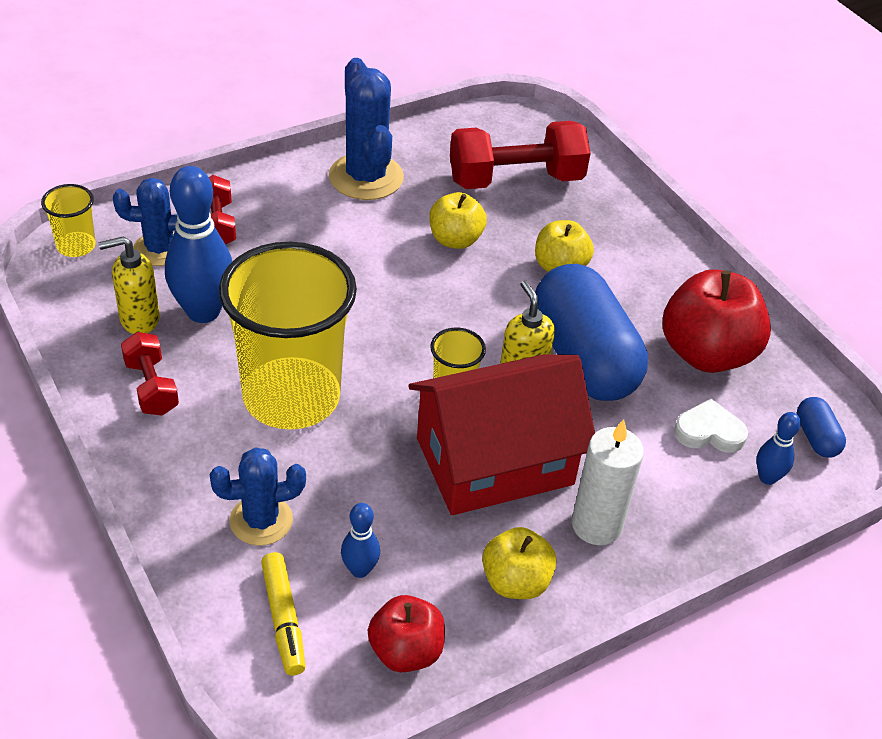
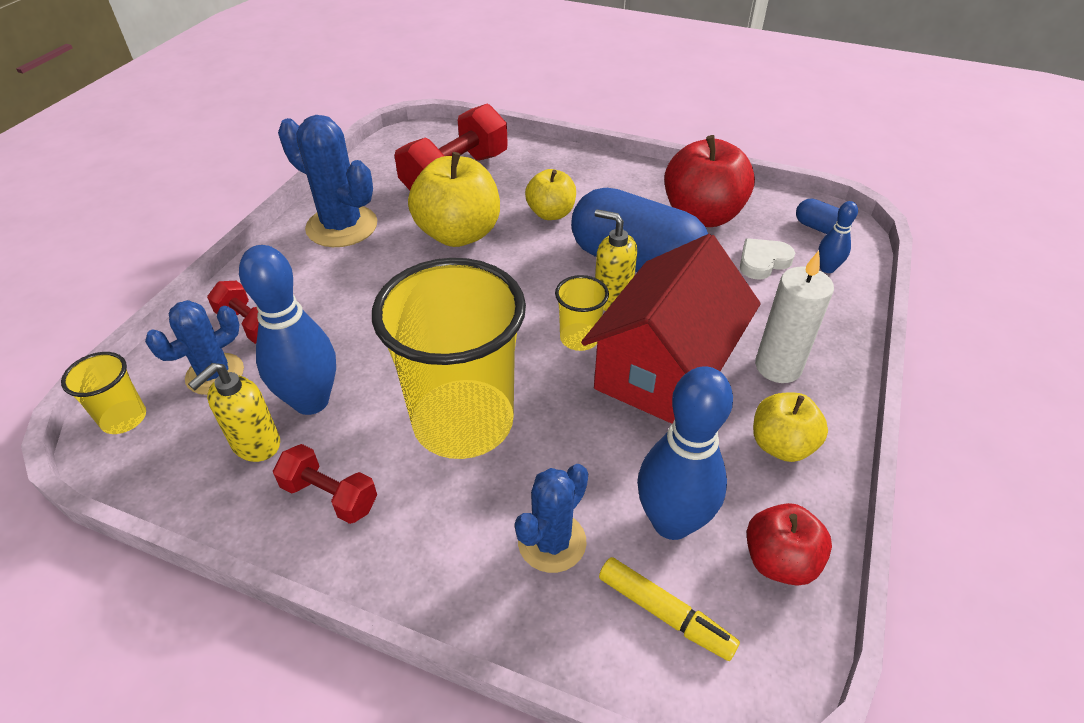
camera: 35 degrees left, 0 degrees up
(360, 570) = (672, 522): blue bowling pin -> blue bowling pin, size x2.03
(455, 240) = (458, 234): yellow apple -> yellow apple, size x1.69

